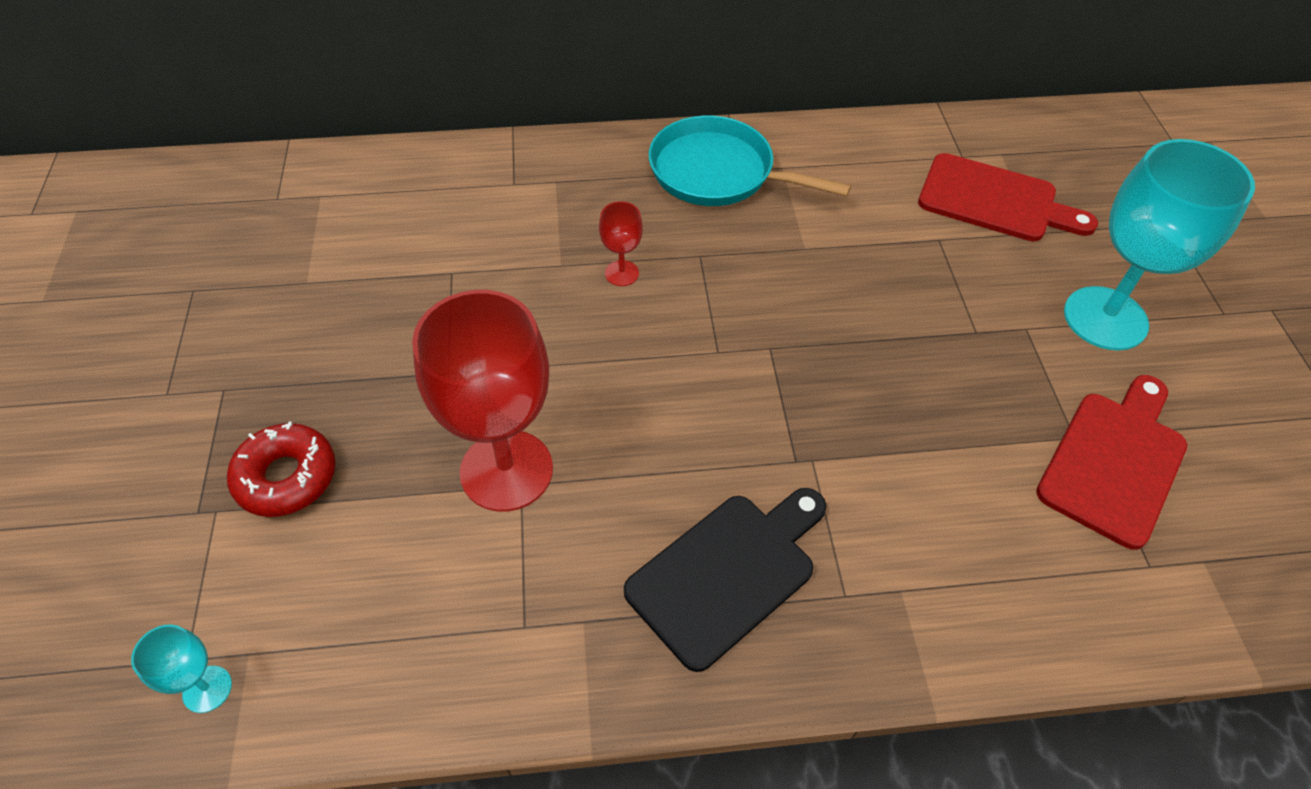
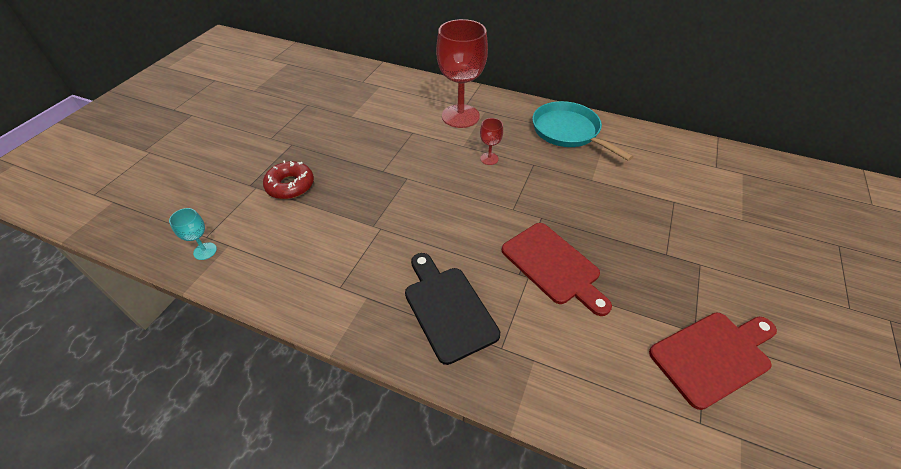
camera: 30 degrees right, 5 degrees down
(506, 470) = (378, 220): red goblet -> red goblet (460, 116)
(727, 573) = (448, 308): black cutting board -> black cutting board turned 105 degrees counterclockwise
(994, 200) = (722, 194): red cutting board -> red cutting board (553, 266)
(1105, 318) = (758, 278): turquoise goblet -> none

